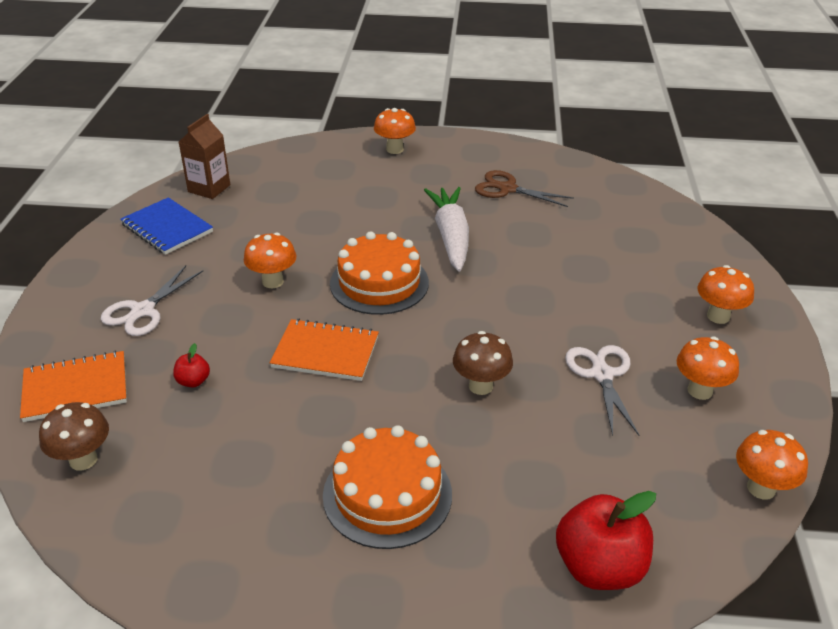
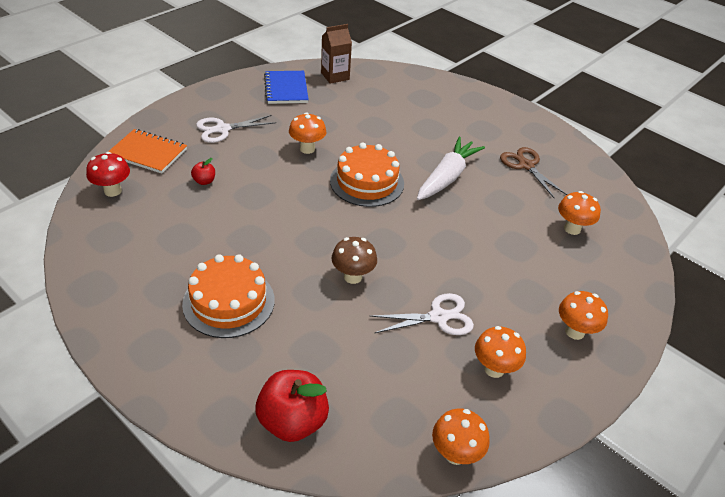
camera: 35 degrees right, 5 degrees up
(83, 460) = (113, 191): brown mushroom -> red mushroom
(325, 352) = (288, 205): orange notebook -> none
(394, 149) = (478, 103): orange mushroom -> orange mushroom (572, 229)
(601, 374) = (438, 317): white scissors -> white scissors turned 45 degrees clockwise

